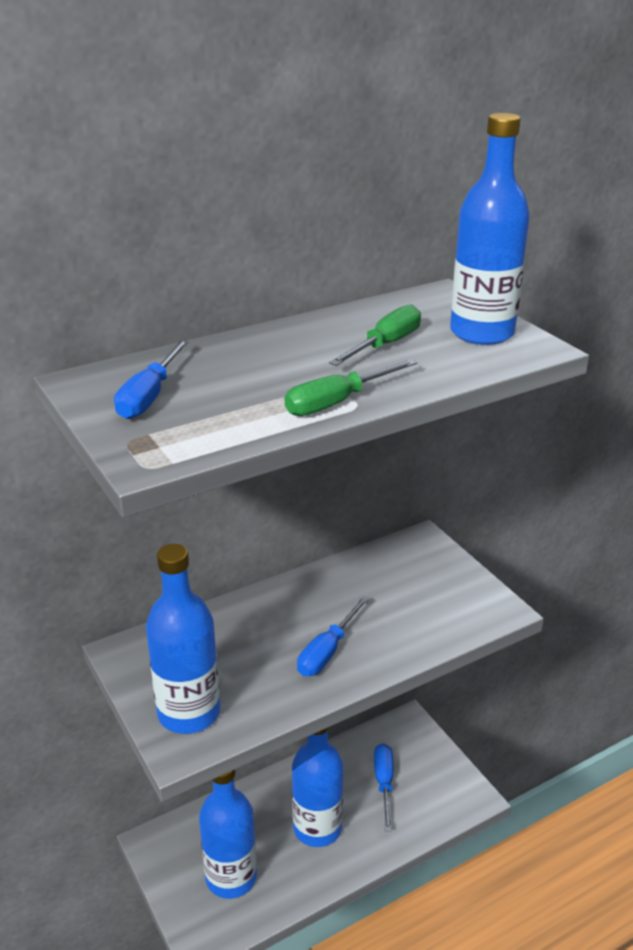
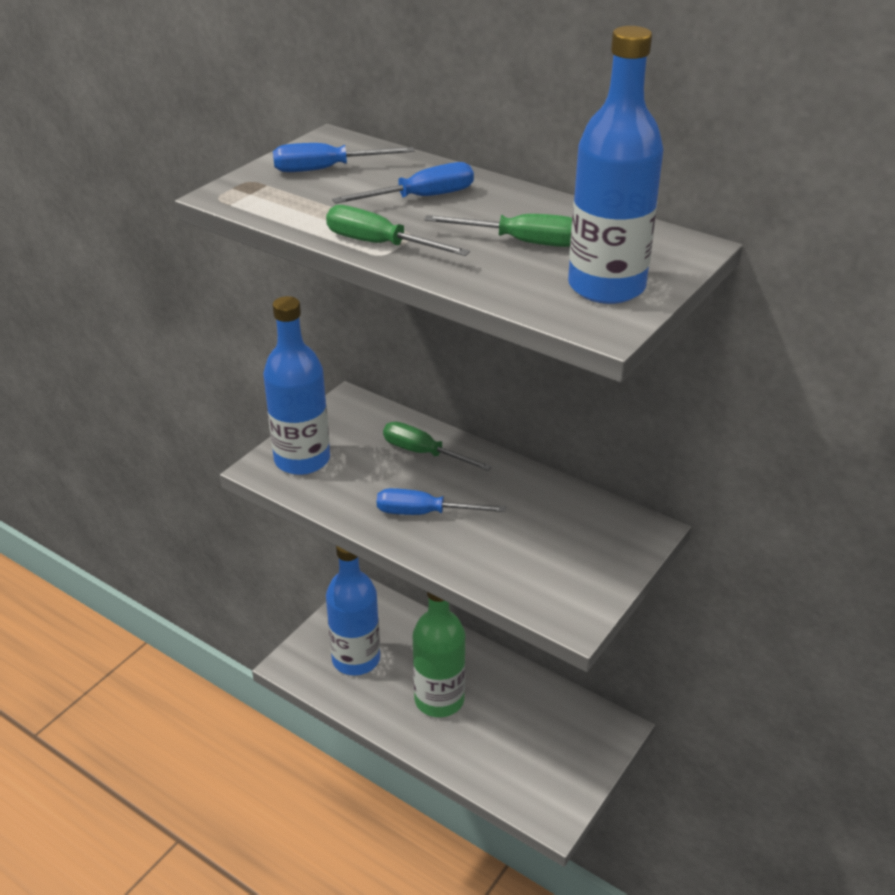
camera: 65 degrees right, 5 degrees up
(243, 626) = (423, 453): none -> green screwdriver
(317, 828) = (439, 699): blue bottle -> green bottle
(384, 783) = (522, 733): blue screwdriver -> blue screwdriver (421, 198)

